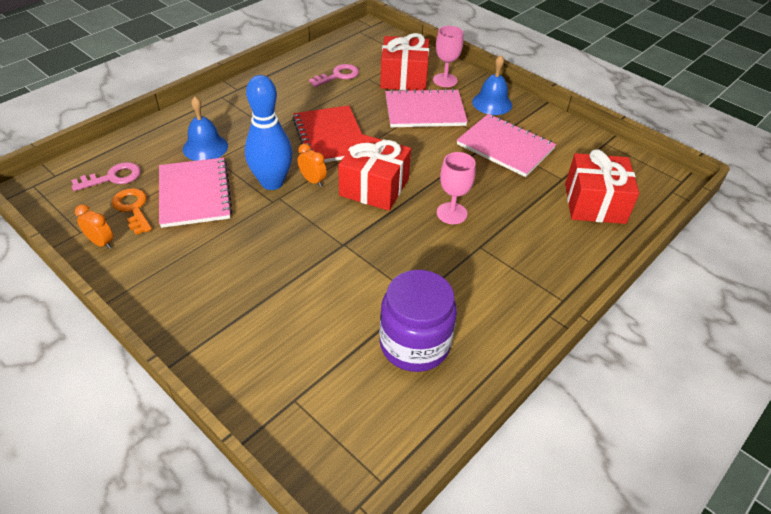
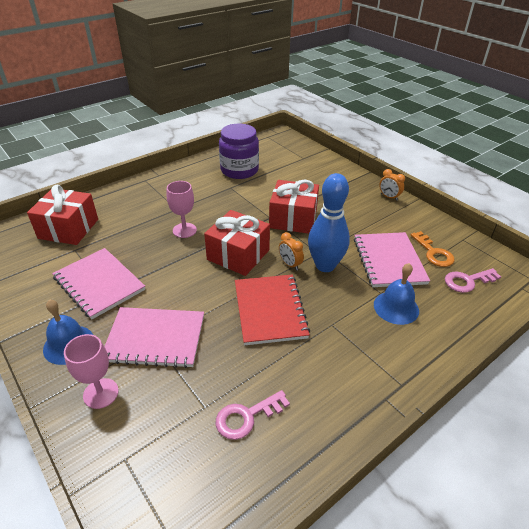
camera: 170 degrees left, 5 degrees down
(101, 243) = (442, 231): orange clock -> orange clock (389, 197)
(403, 78) = (155, 403): red gift -> red gift (293, 219)

